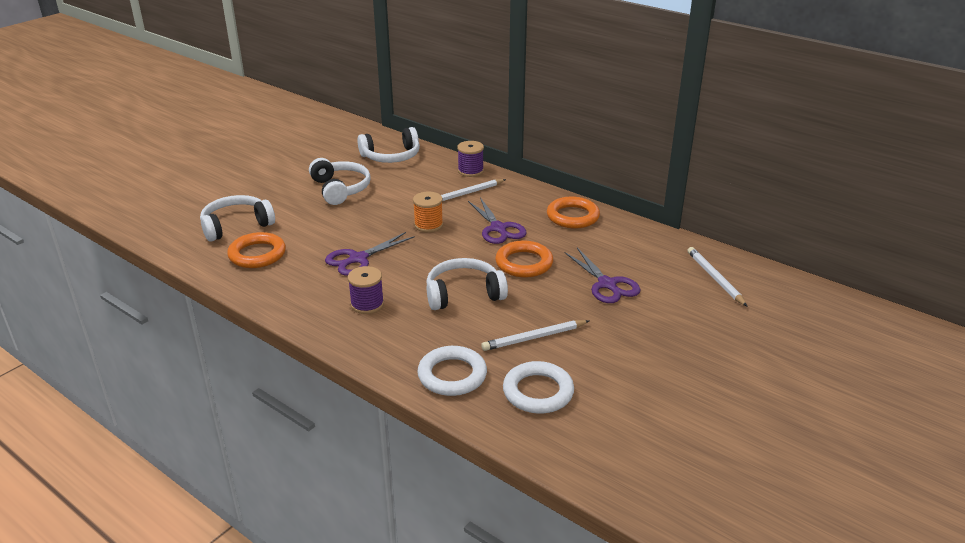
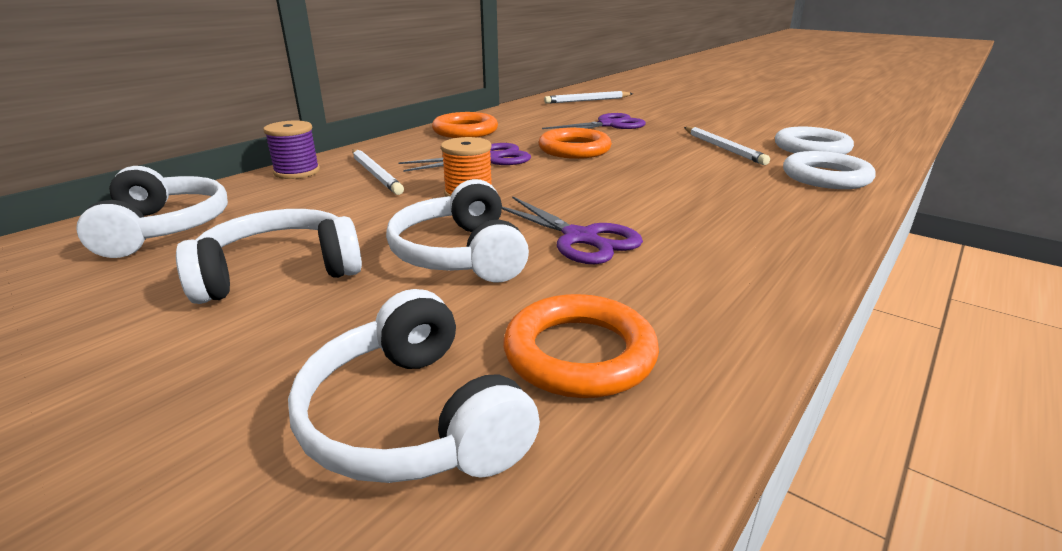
camera: 90 degrees left, 5 degrees down
(367, 304) = (714, 225): purple spool -> none
(463, 294) = (655, 173): white headphones -> white headphones (461, 254)

